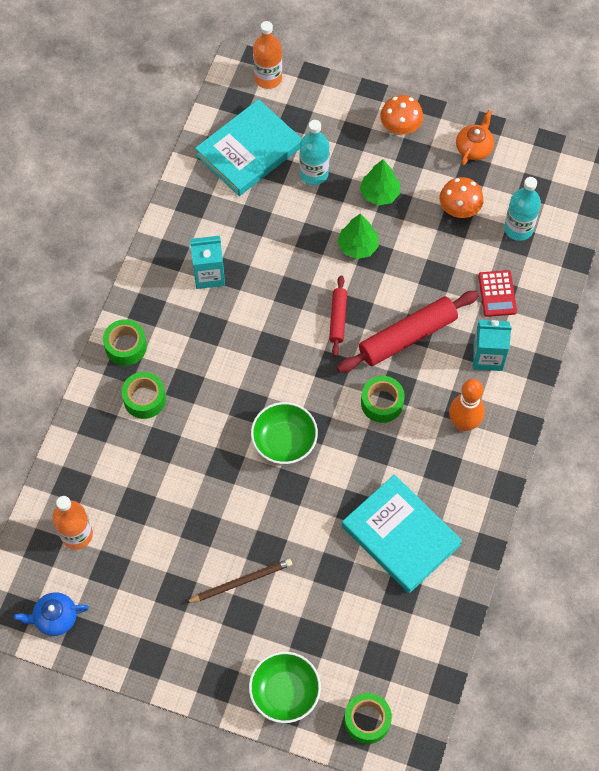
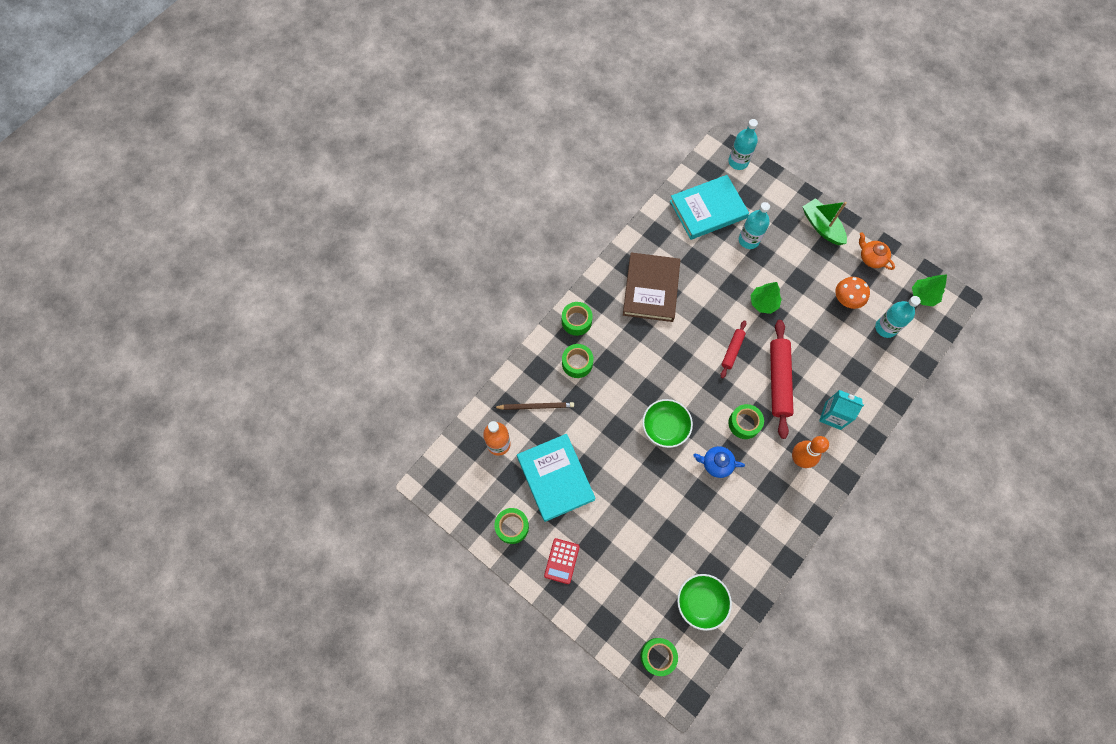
camera: 20 degrees right, 5 degrees up
(55, 618) = (464, 498): blue teapot -> blue teapot (716, 464)
(130, 631) = (512, 527): none -> green tape
(209, 274) = (651, 289): turquoise carton -> brown book
(241, 582) = (601, 519): brown pencil -> brown pencil (535, 406)
(268, 78) = (738, 162): orange bottle -> turquoise bottle
(285, 692) = (605, 612): green bowl -> green bowl (701, 602)
(379, 194) = (791, 269): green tree -> green tree (923, 296)
(400, 128) = (821, 226): orange mushroom -> green boat
(400, 536) = (726, 527): turquoise book -> turquoise book (555, 478)
(407, 336) = (778, 380): red rolling pin -> red rolling pin turned 75 degrees counterclockwise
(474, 148) = (871, 258): orange teapot -> orange teapot turned 90 degrees counterclockwise
(497, 294) = (854, 371): red calculator -> red calculator (561, 561)

